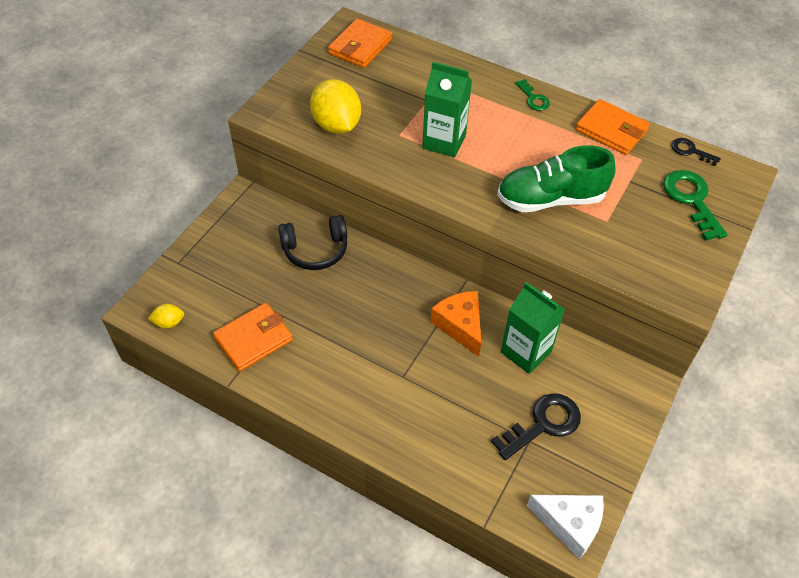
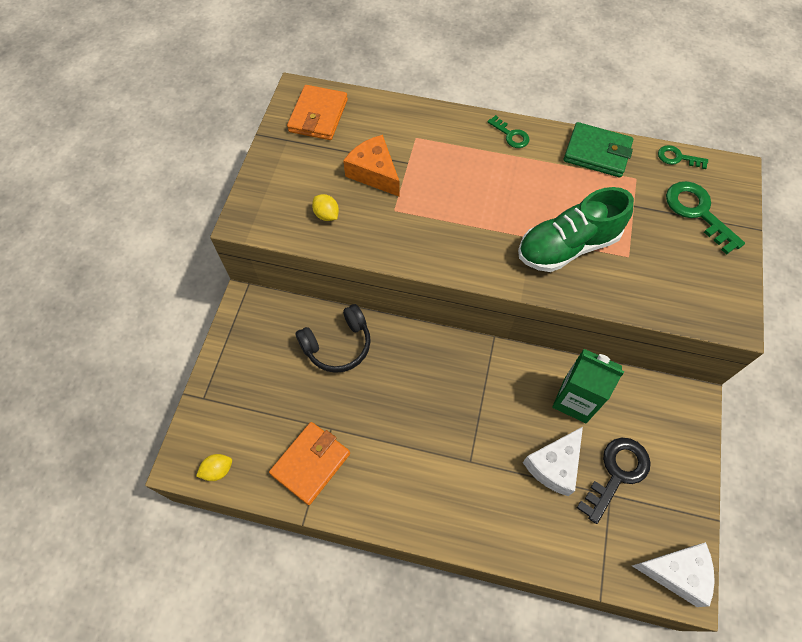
camera: 15 degrees left, 10 degrees up
(336, 125) = (326, 215): yellow lemon -> yellow lemon, size x0.47
(444, 141) = (441, 207): green carton -> none
(460, 326) = (505, 389): orange cheese -> orange cheese (374, 173)
(483, 401) = (554, 465): none -> white cheese
(611, 130) = (597, 153): orange wallet -> green wallet
(690, 151) = (677, 158): black key -> green key

